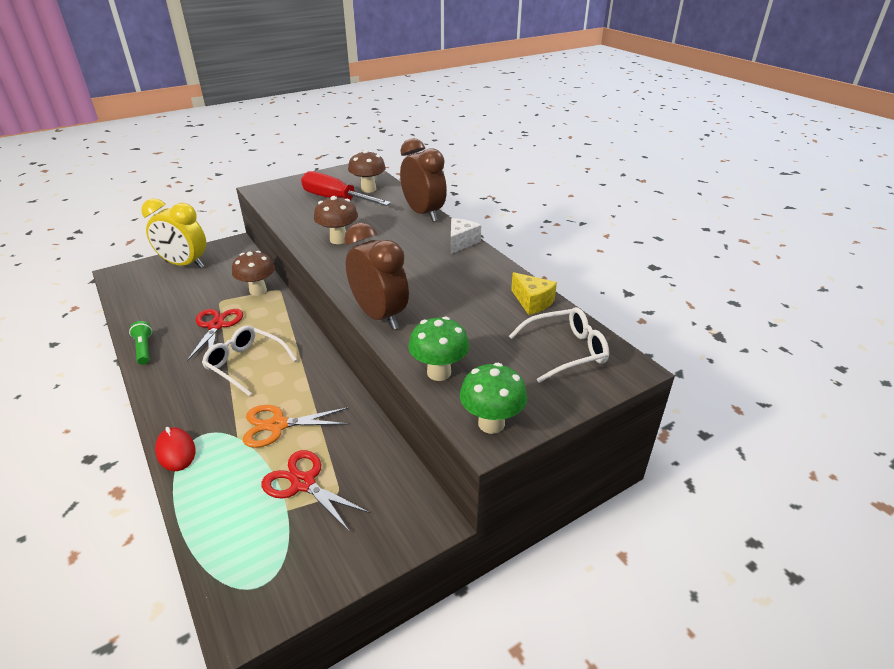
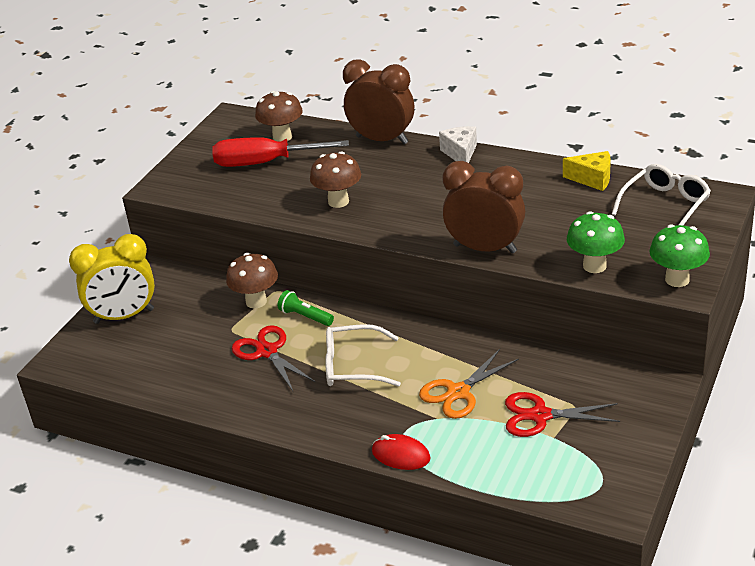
camera: 30 degrees left, 0 degrees up
(144, 349) = (226, 406): green flashlight -> green flashlight (305, 316)

